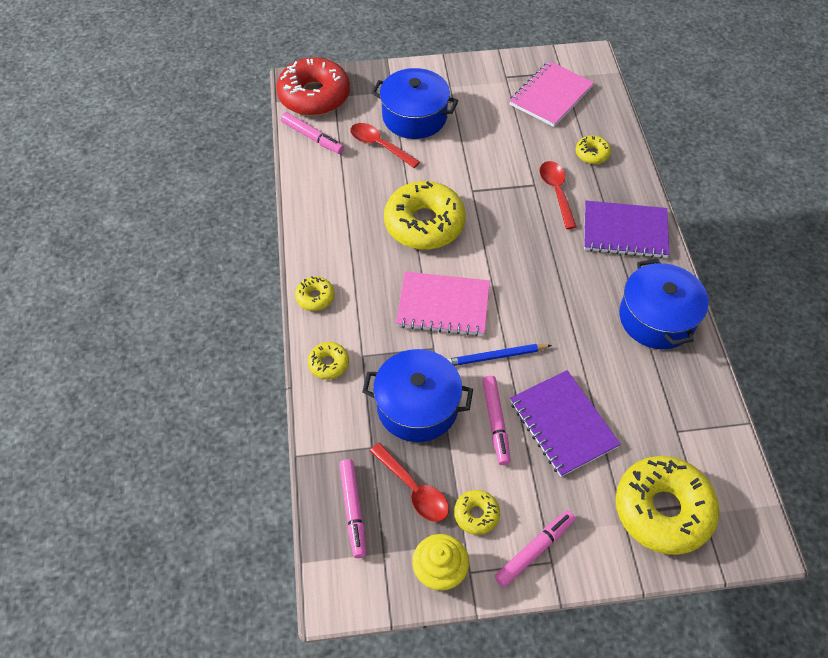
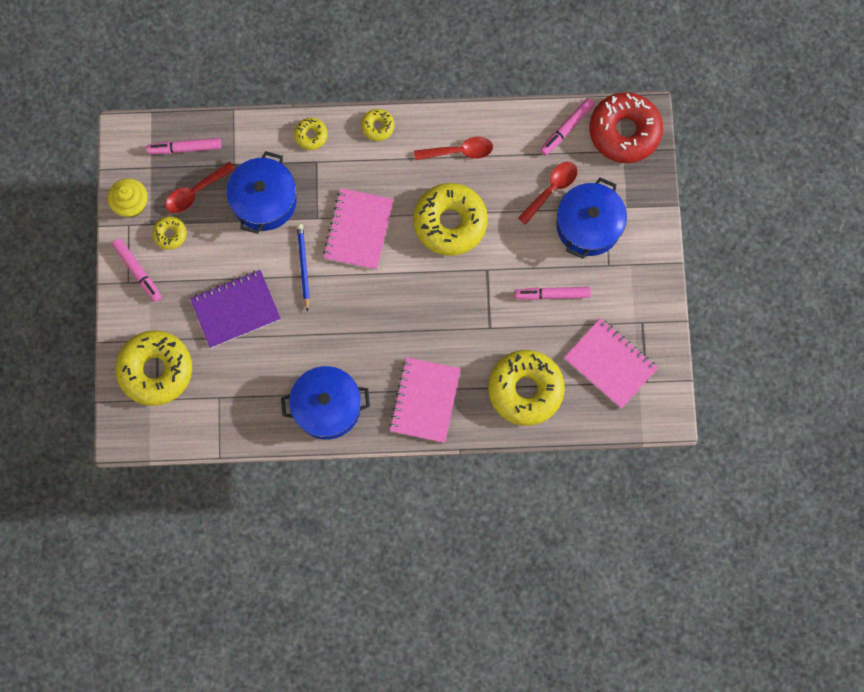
camera: 95 degrees right, 20 degrees up
(495, 422) = (243, 258): pink marker -> pink marker (552, 294)
(556, 192) = (478, 346): red spoon -> red spoon (459, 151)
(592, 154) = (525, 390): yellow donut -> yellow donut, size x2.18
(625, 231) = (425, 400): purple notebook -> pink notebook

